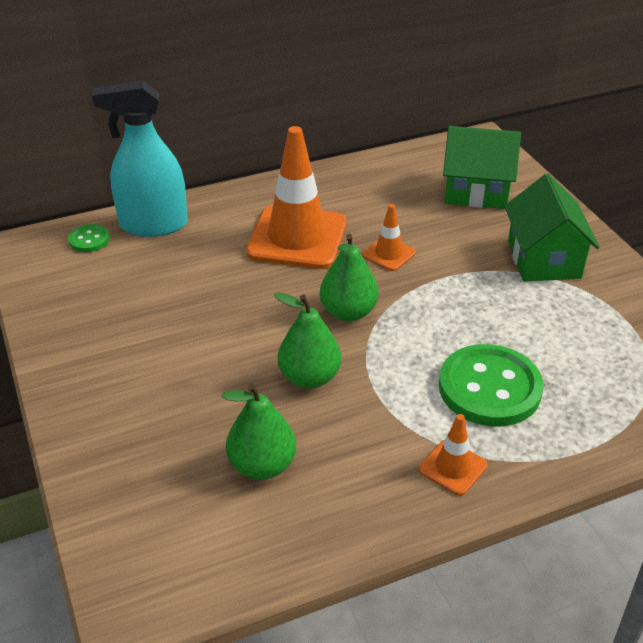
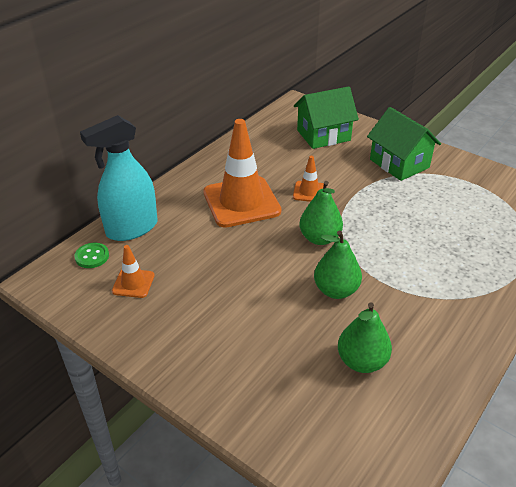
camera: 30 degrees left, 0 degrees up
(453, 467) = (469, 309): orange traffic cone -> orange traffic cone (133, 283)
(489, 388) = (443, 252): green button -> none

